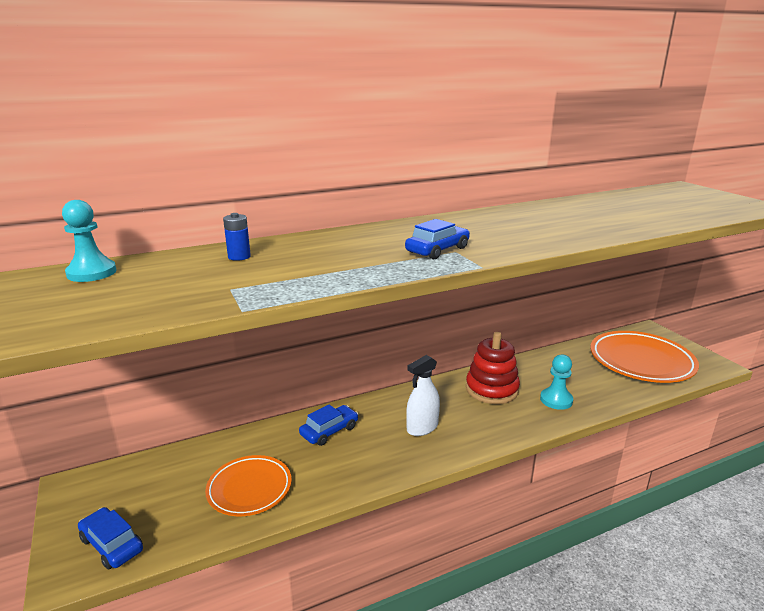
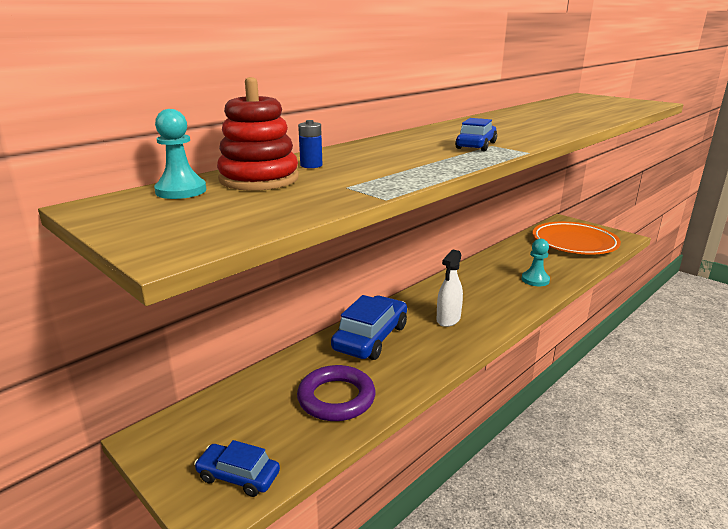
camera: 20 degrees left, 0 degrees up
(249, 489) = (336, 398): orange plate -> purple ring
(329, 431) = (371, 338): blue car -> blue car, size x1.71
(491, 389) = (480, 281): red stacking toy -> red stacking toy (259, 179)

